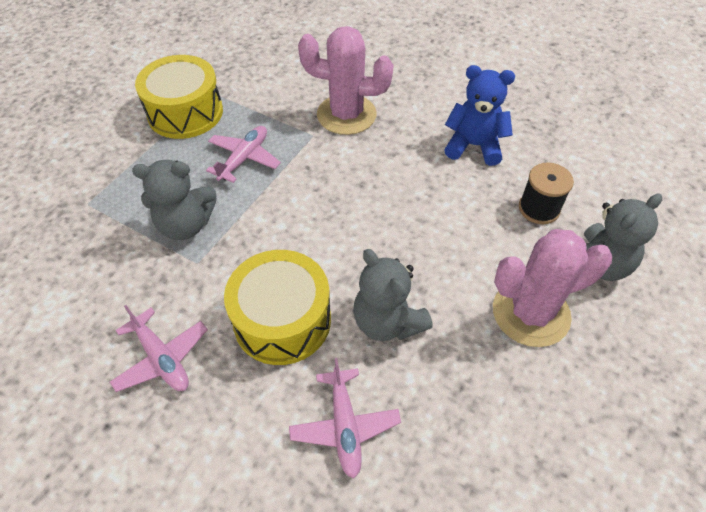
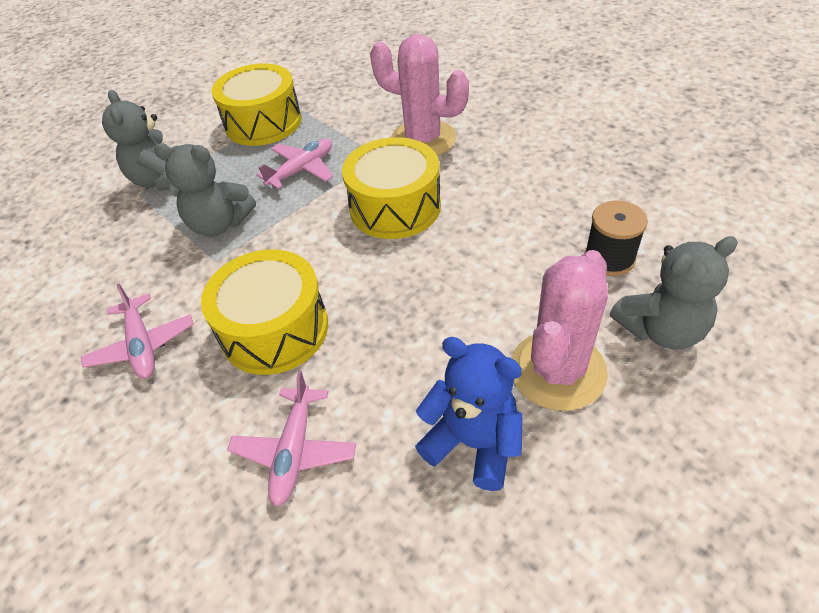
camera: 20 degrees right, 5 degrees down
(346, 185) = (395, 207): none -> yellow drum
(387, 322) = (385, 350): grey teddy bear -> grey teddy bear (162, 180)
(474, 146) = (554, 184): blue teddy bear -> blue teddy bear (473, 443)
(531, 313) = (557, 370): pink cactus -> pink cactus turned 60 degrees counterclockwise

